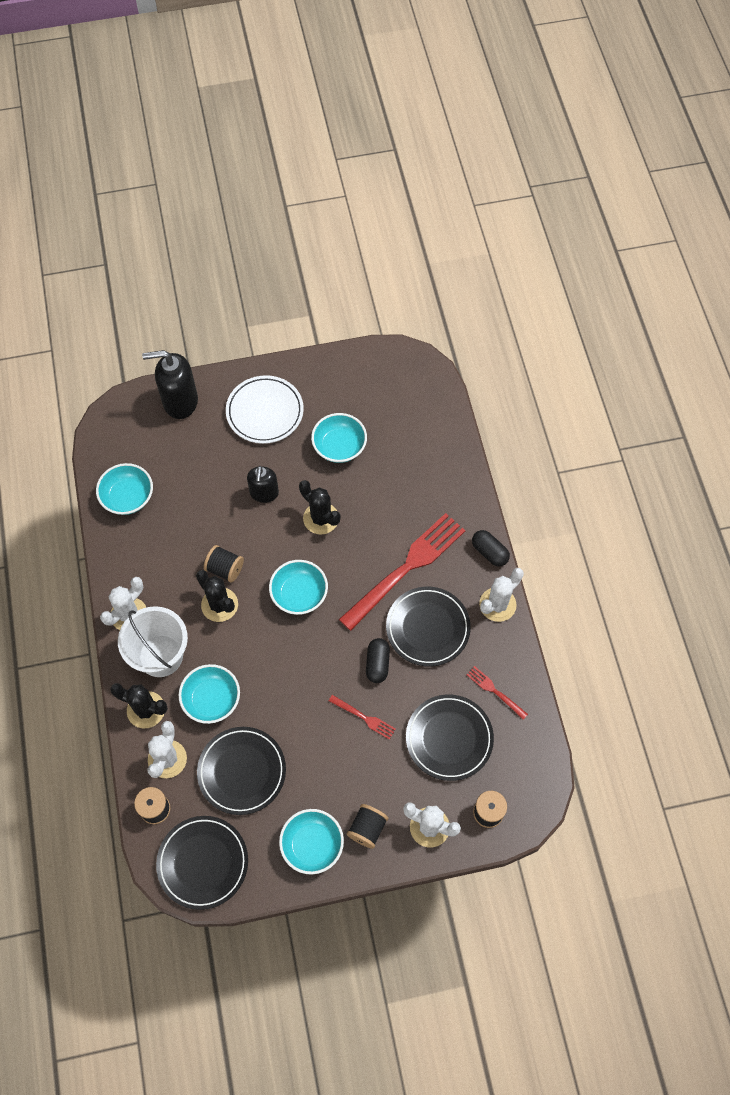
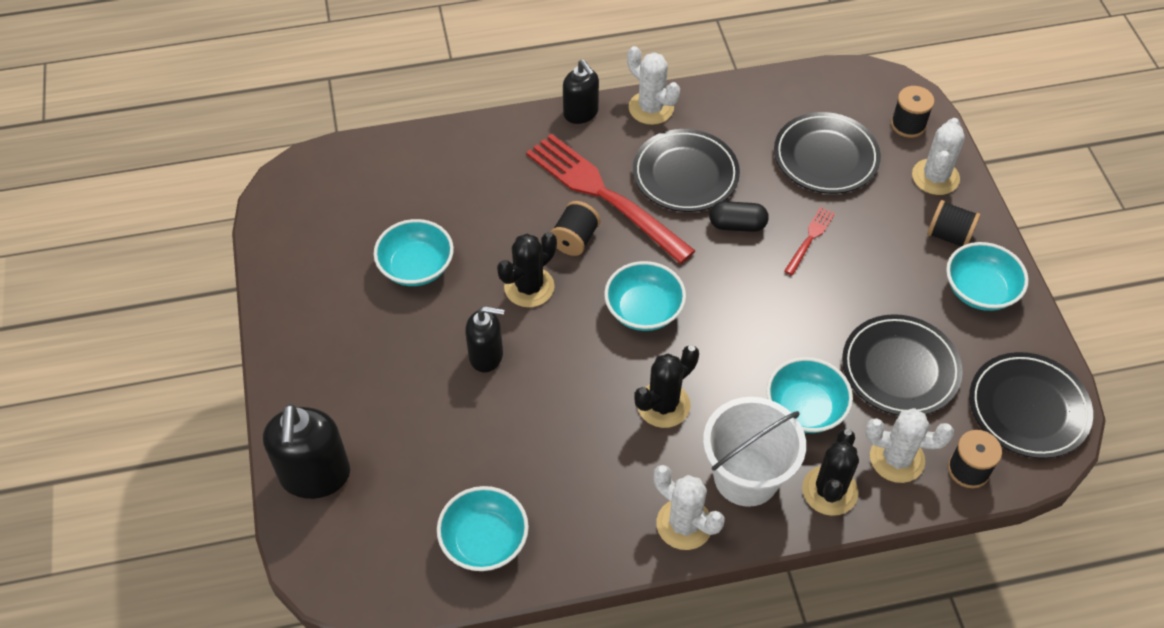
camera: 90 degrees left, 10 degrees down
(225, 569) = (607, 400): black spool -> black spool (575, 239)
(265, 412) = (348, 359): white plate -> none
(489, 552) = (581, 113): black capsule -> black soap dispenser
(494, 691) = (762, 114): red fork -> none

